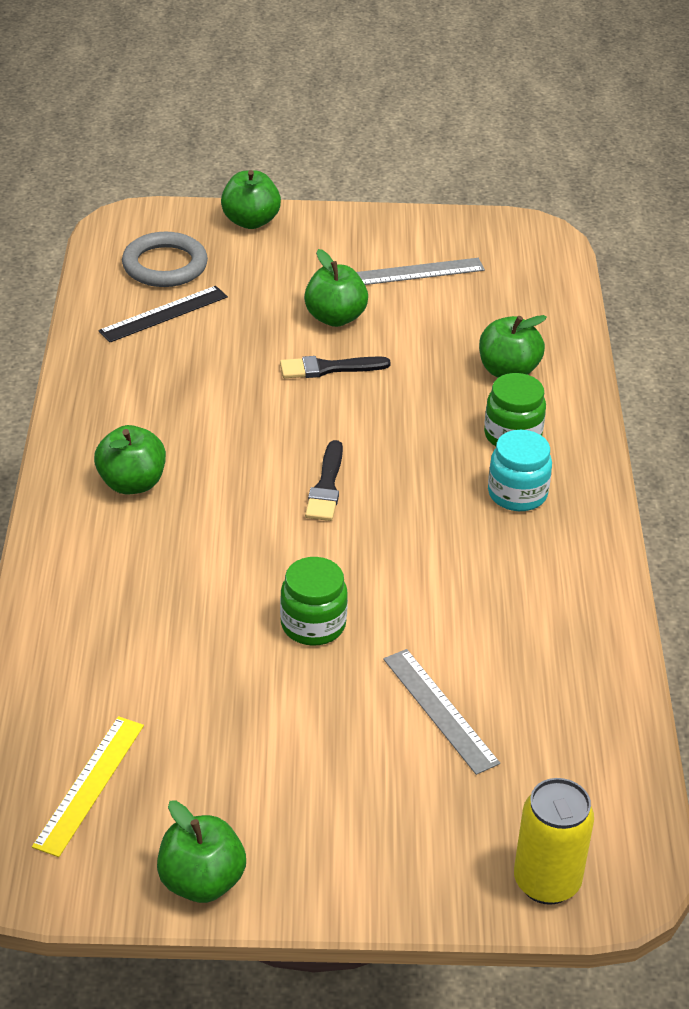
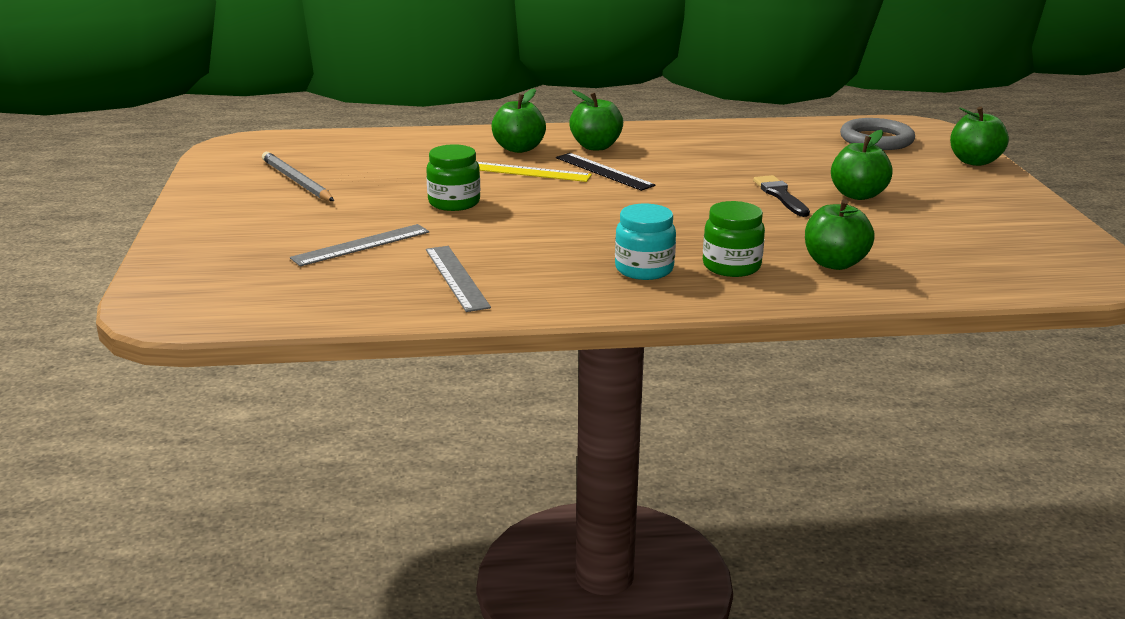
camera: 85 degrees right, 15 degrees down
(89, 784) = (299, 154): yellow ruler -> yellow ruler (529, 172)
(163, 314) = (809, 143): black ruler -> black ruler (604, 171)
(201, 882) = (209, 184): green apple -> green apple (519, 148)
(206, 782) = (296, 181): none -> grey pencil
(326, 486) = (620, 200): black brush -> none
(418, 272) = (966, 223): grey ruler -> grey ruler (456, 278)
(546, 882) = (171, 284): yellow can -> none

